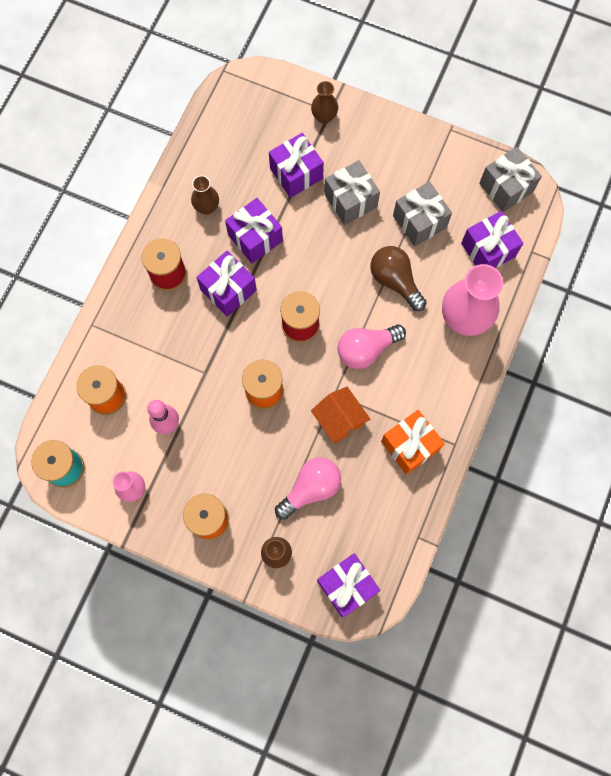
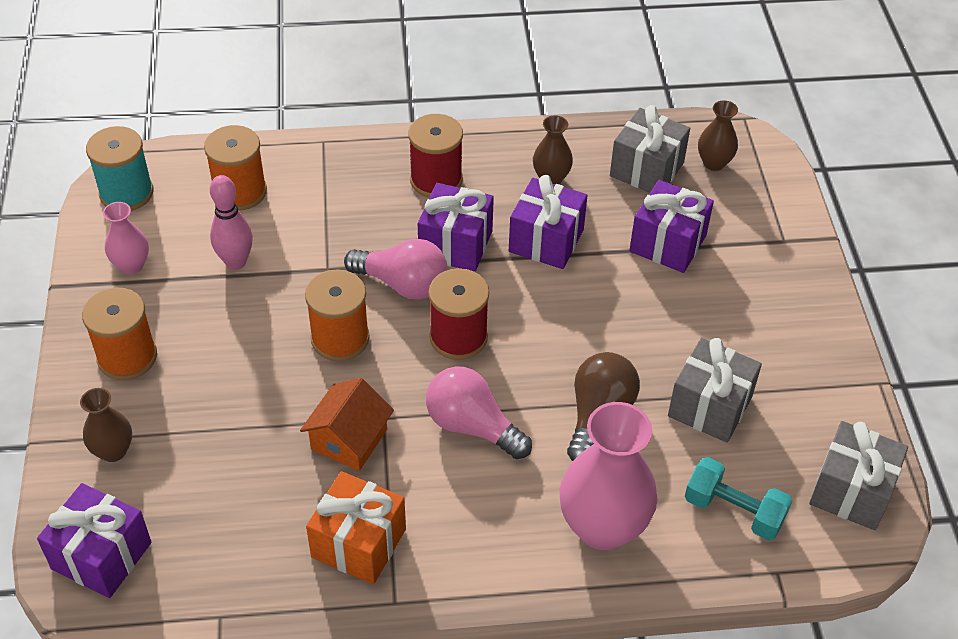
camera: 60 degrees right, 25 degrees down
(311, 489) = (227, 449): pink light bulb -> pink light bulb (402, 284)
(324, 117) = (771, 238): brown vase -> brown vase (714, 163)
(350, 200) = (677, 315): grey gift -> grey gift (646, 169)
(488, 250) = (733, 511): purple gift -> turquoise dumbbell

